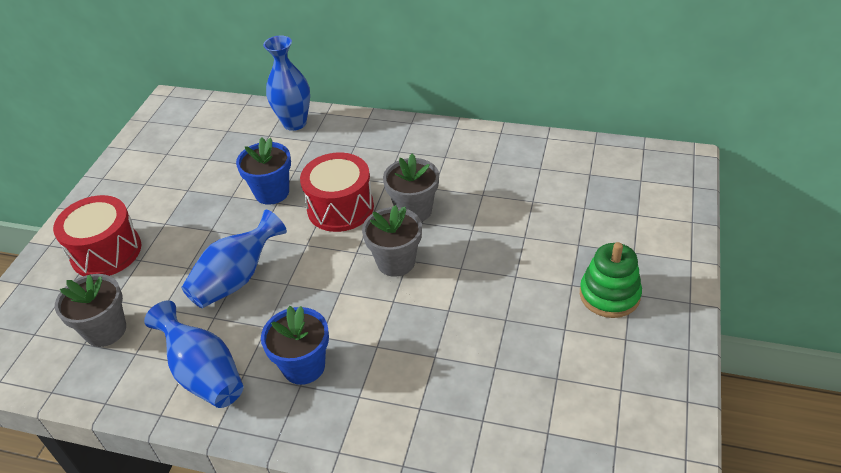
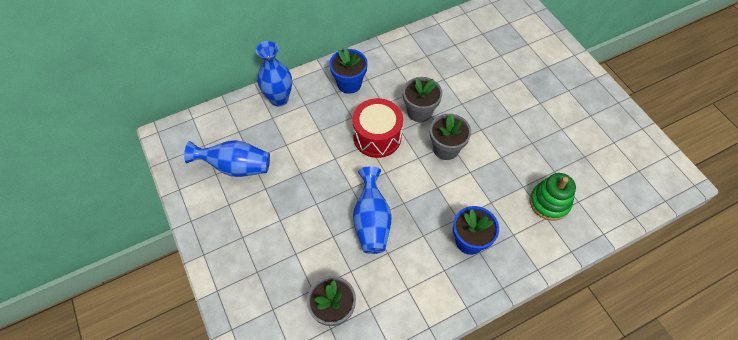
camera: 45 degrees left, 15 degrees up
(106, 252) = (265, 265): red drum -> none
(204, 373) = (423, 287): blue vase -> blue vase (235, 167)
(272, 192) = (324, 154): blue flower pot -> blue flower pot (349, 84)
(609, 295) = (561, 97): green stacking toy -> green stacking toy (549, 202)

